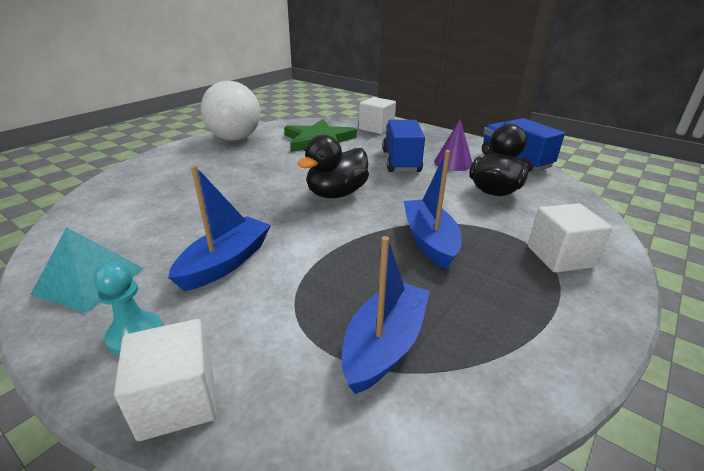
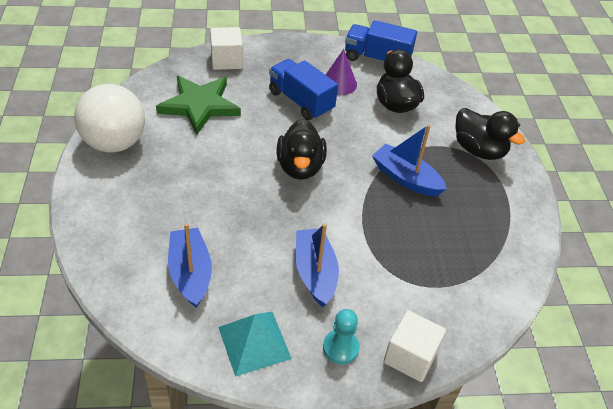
camera: 45 degrees left, 15 degrees up
(384, 344) = (458, 265): blue boat -> blue boat (190, 273)
(560, 256) = (479, 150): white cube -> black duck

